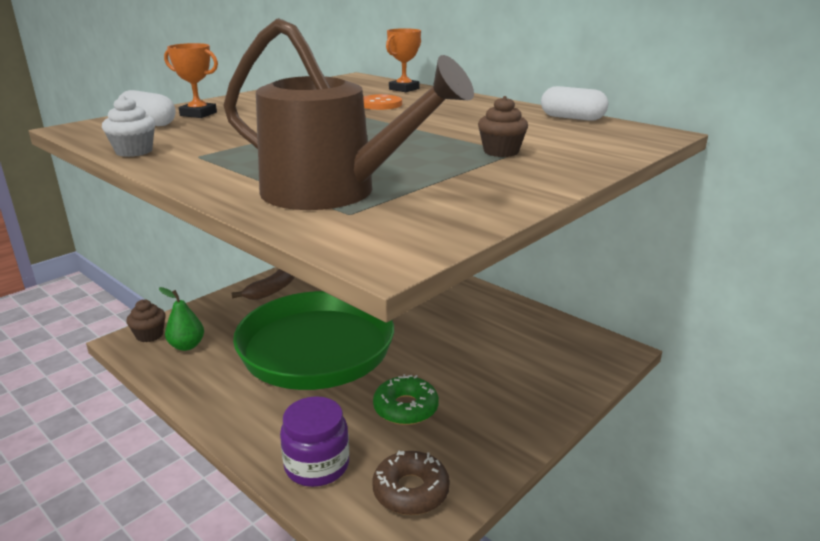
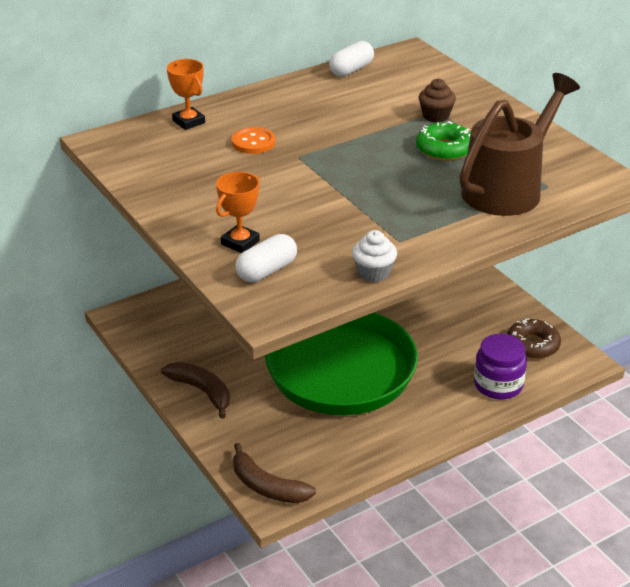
camera: 75 degrees left, 10 degrees up
(149, 335) = (267, 486): brown cupcake -> brown banana
(187, 346) = (300, 457): green pear -> none
(405, 408) = (443, 333): green donut -> green donut (444, 149)

